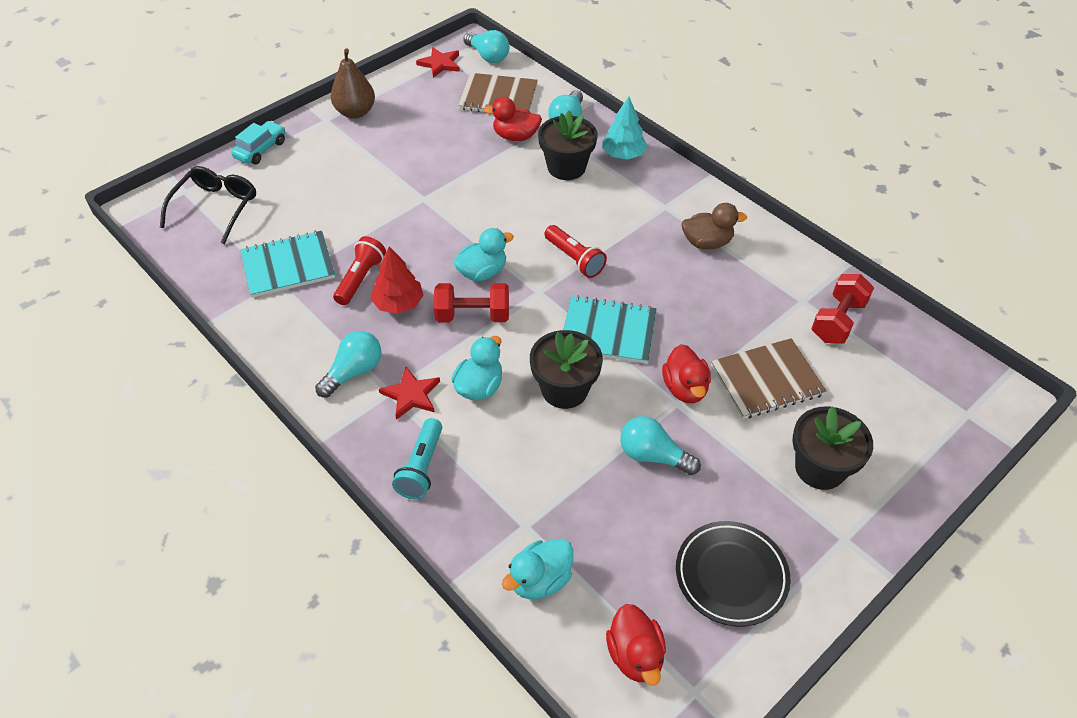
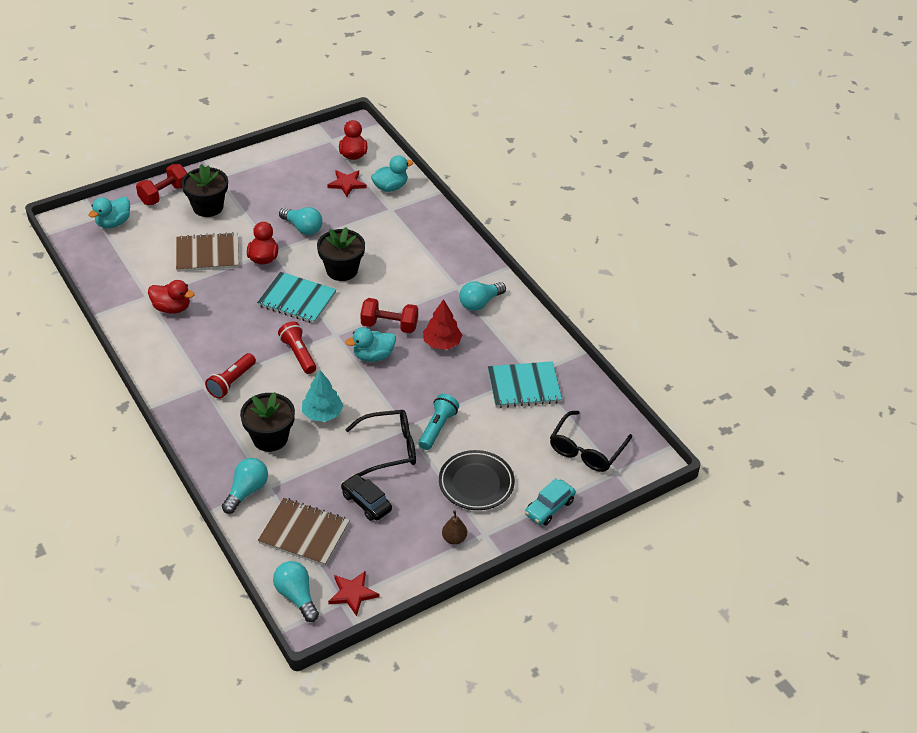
camera: 170 degrees left, 5 degrees down
(355, 112) = (454, 539): brown pear -> brown pear, size x0.57
(360, 279) = (468, 366): red flashlight -> red flashlight (231, 382)
(411, 395) = (443, 283): red star -> red star (347, 184)
(421, 467) = (444, 244): turquoise flashlight -> turquoise flashlight (437, 428)
(436, 177) = (390, 448): none -> black glasses
(447, 127) = (366, 502): none -> black car
(479, 387) = (397, 280): turquoise duck -> turquoise duck (113, 223)
(515, 136) = (304, 480): red duck -> red duck (172, 308)
(623, 154) = (212, 442): turquoise tree -> turquoise tree (322, 414)
(707, 242) = (188, 350): brown duck -> none
(731, 575) = (288, 173): black plate -> black plate (476, 483)
(837, 321) = (133, 280): red dumbbell -> red dumbbell (164, 194)

